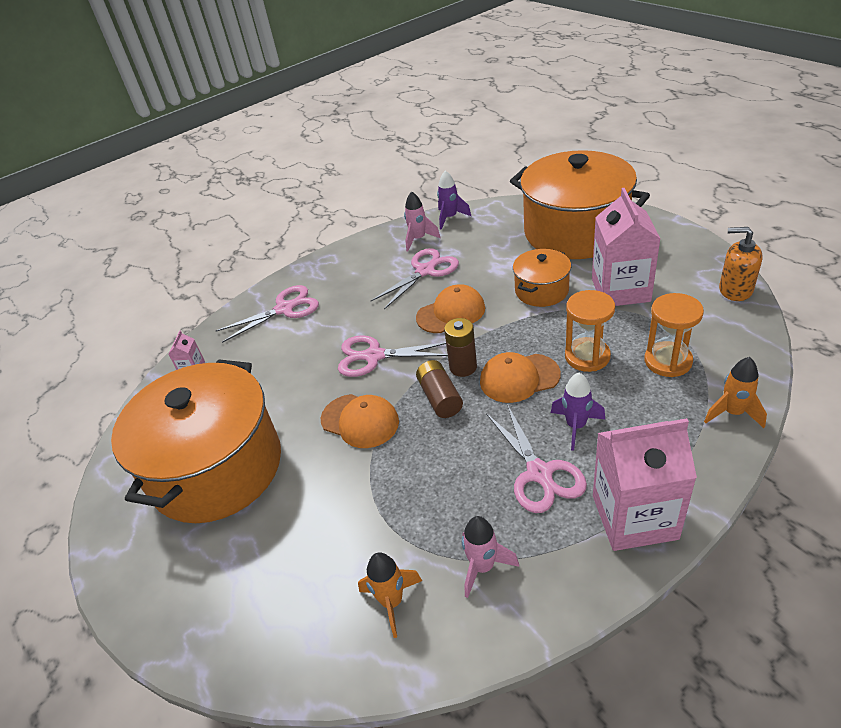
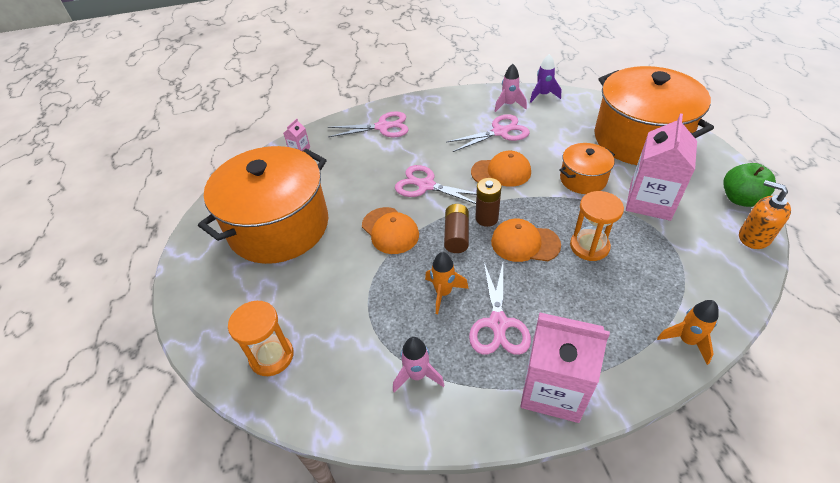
camera: 20 degrees right, 5 degrees up
(392, 602) = (341, 371): orange rocket -> orange rocket (443, 293)
(576, 426) = (547, 299): purple rocket -> none
(668, 361) = (655, 276): orange hourglass -> orange hourglass (271, 356)
(702, 258) = (740, 199): none -> green apple

